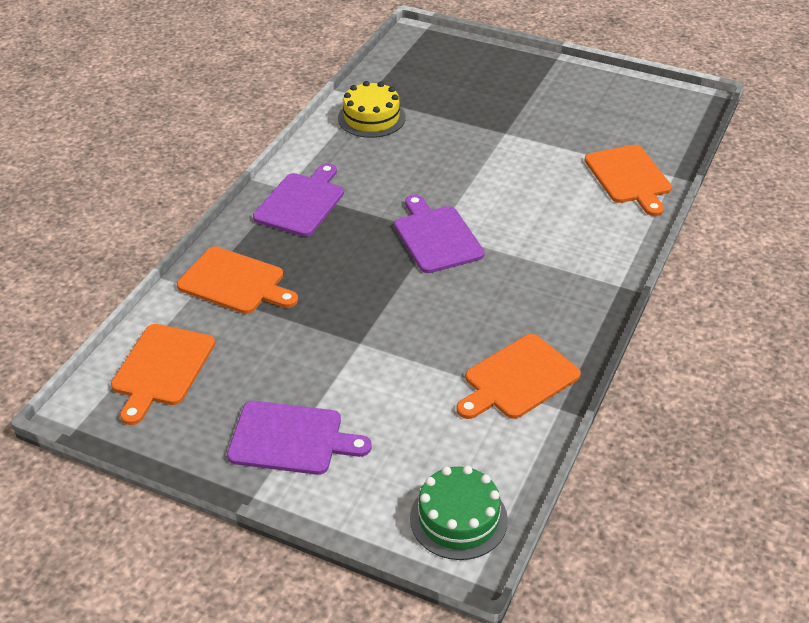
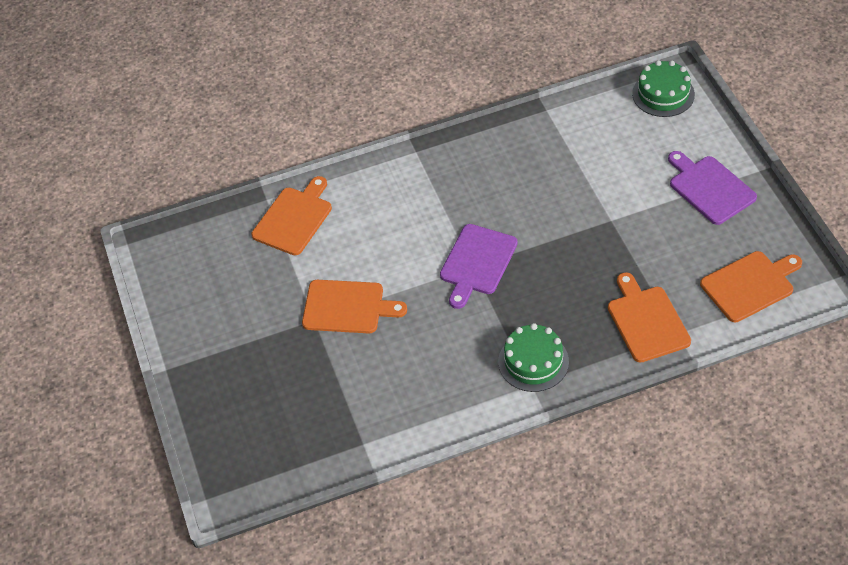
camera: 130 degrees left, 10 degrees up
(301, 202) = (533, 361): purple cutting board -> green cake
(371, 118) = (387, 414): yellow cake -> none
(518, 379) = (547, 138): orange cutting board -> orange cutting board (347, 307)

